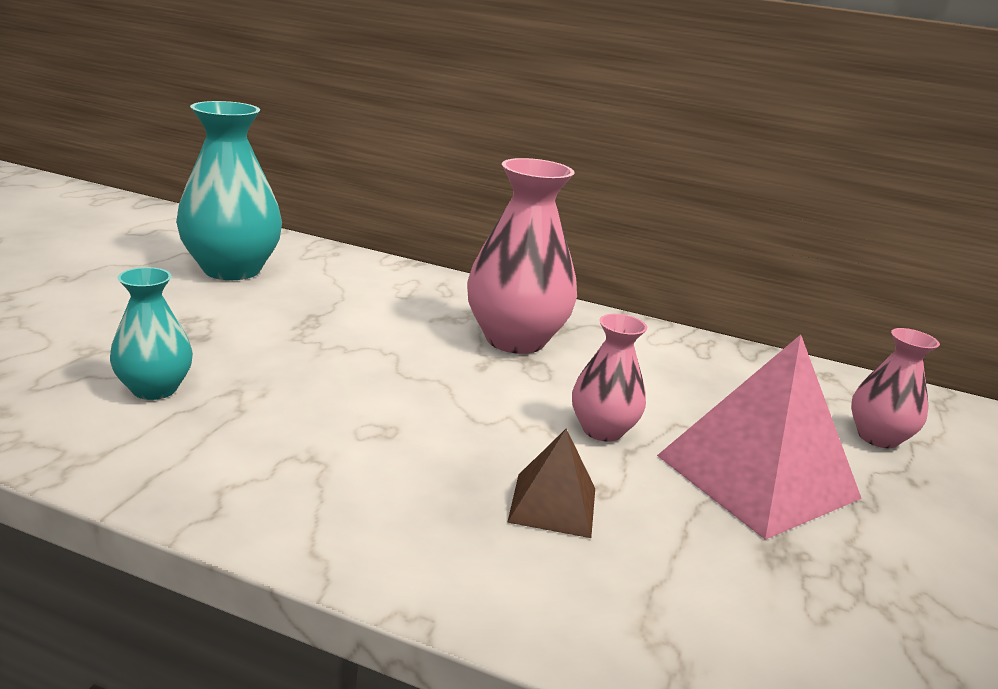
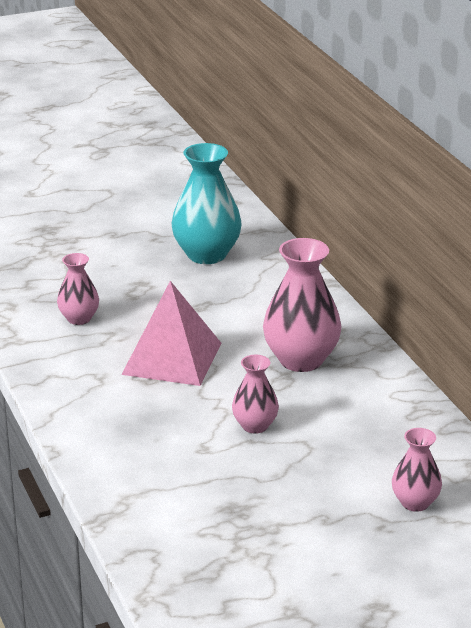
camera: 50 degrees right, 5 degrees up
(155, 389) = (79, 318): turquoise vase -> pink vase
(552, 504) = (168, 443): brown pyramid -> none
(757, 476) = (293, 481): pink pyramid -> pink pyramid (172, 358)

